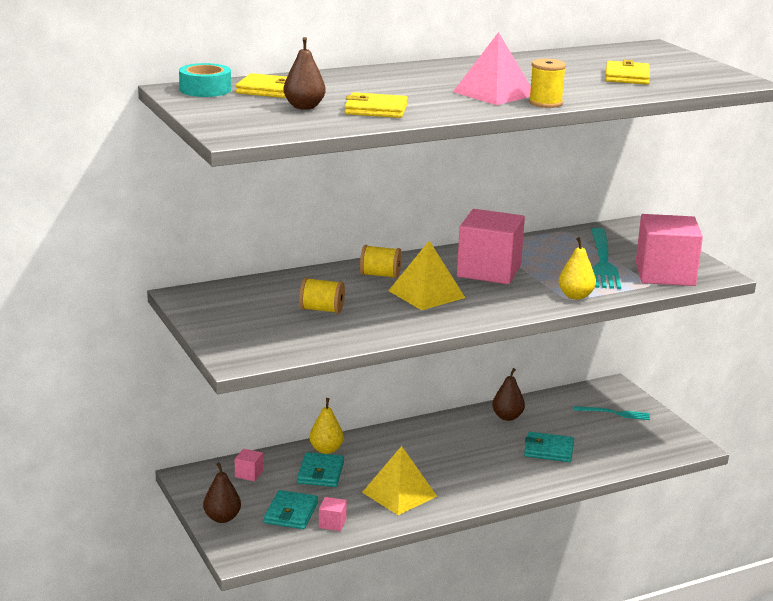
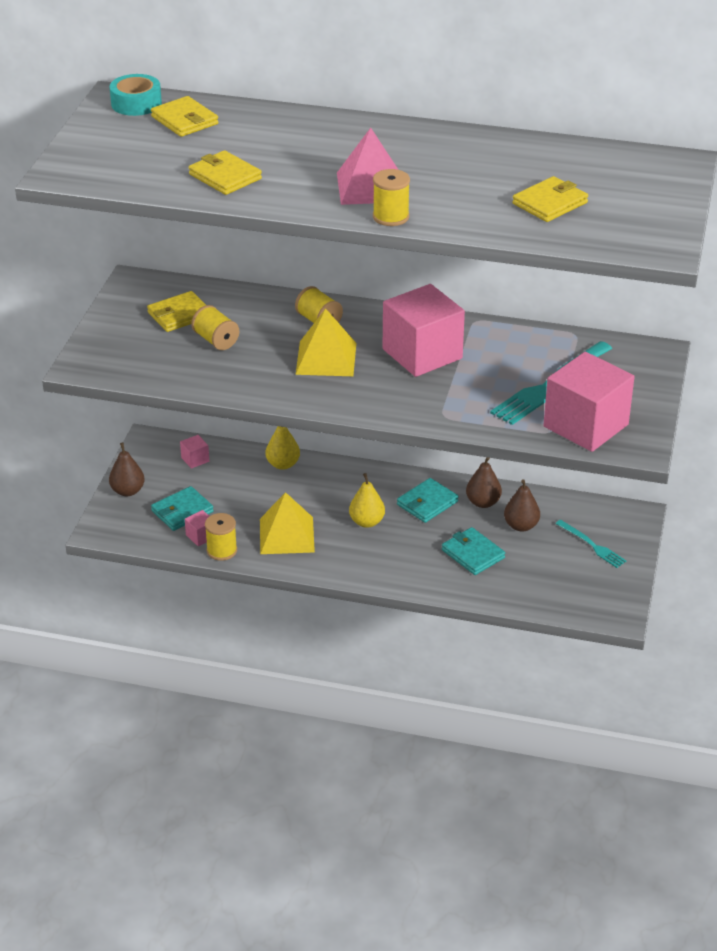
camera: 40 degrees right, 15 degrees up
(262, 304) = (179, 315): none -> yellow wallet
(304, 107) = (173, 153): brown pear -> brown pear (521, 526)
(320, 473) = (250, 485): turquoise wallet -> turquoise wallet (427, 503)
(364, 526) = (222, 550): none -> yellow spool
(575, 296) = (455, 415): yellow pear -> yellow pear (367, 522)

